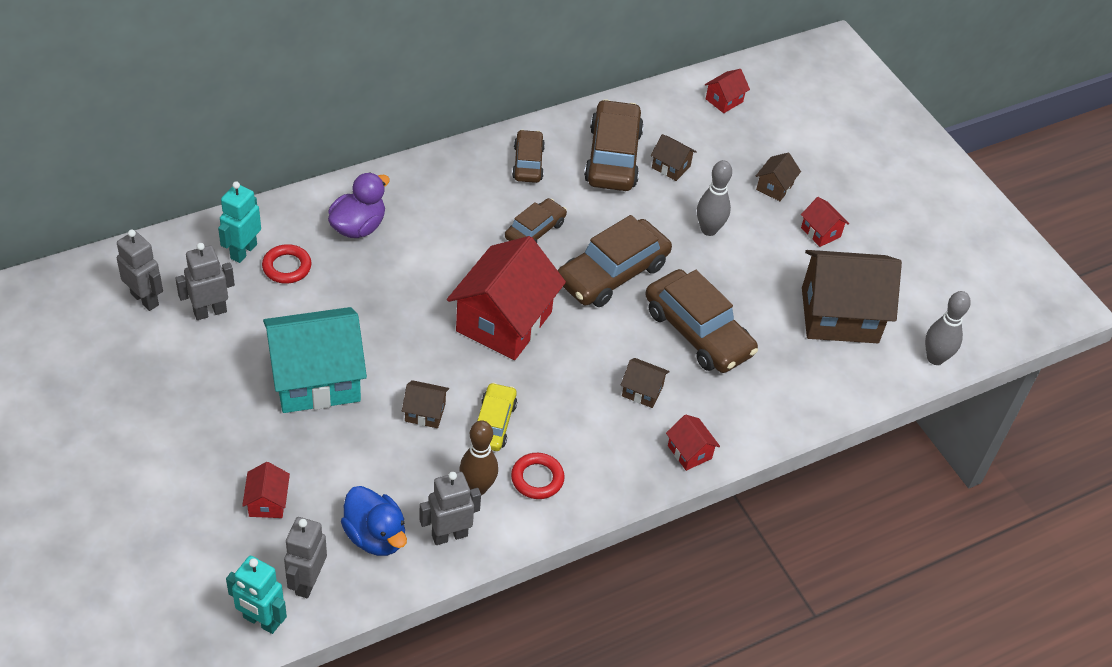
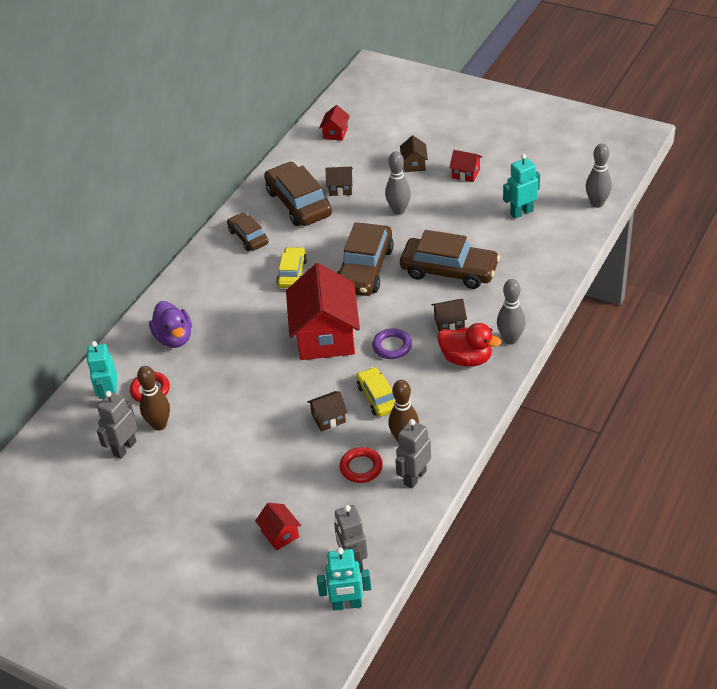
camera: 25 degrees left, 5 degrees down
(145, 299) = (70, 468): grey robot -> none
(262, 309) = (159, 425): none -> brown bowling pin
(316, 379) = (238, 443): turquoise house -> none
(358, 227) = (174, 338): purple duck -> purple duck turned 150 degrees clockwise
(375, 536) = (369, 508): blue duck -> none
(535, 230) = (292, 273): brown car -> yellow car
(537, 478) = (436, 411): red ring -> red ring (361, 467)
(560, 377) = (392, 346): none -> purple ring
(623, 442) = (466, 359): none -> red duck
(689, 452) = (510, 339): red house -> grey bowling pin
(839, 315) = (521, 212): brown house -> turquoise robot

